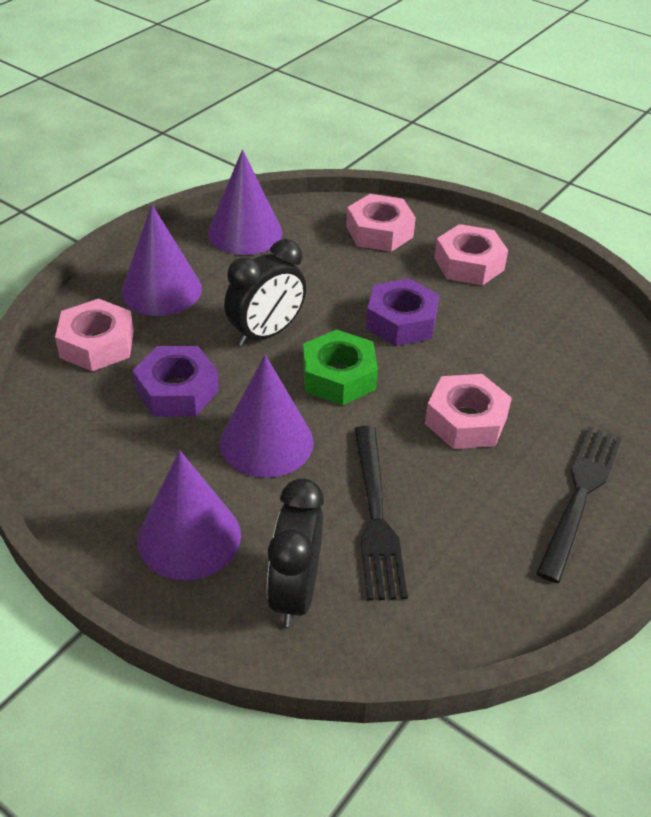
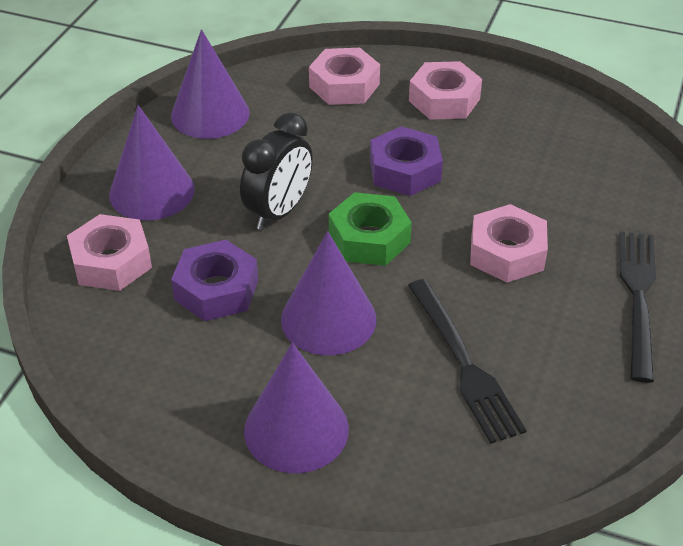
camera: 15 degrees left, 0 degrees up
(295, 592) = (421, 454): black clock -> none

